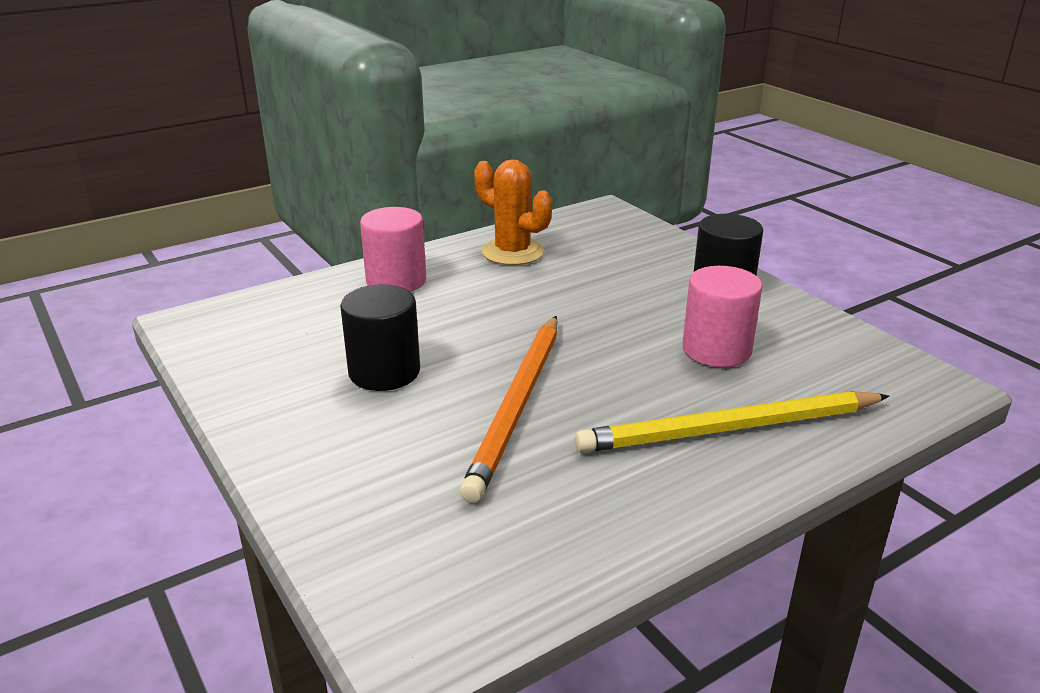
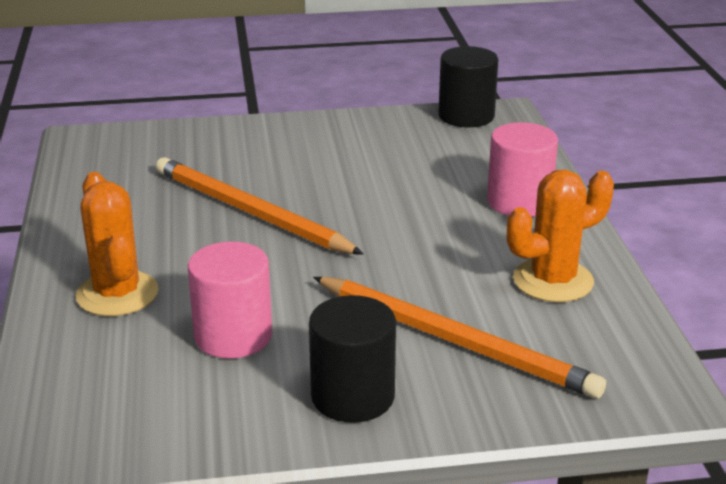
camera: 115 degrees right, 0 degrees up
(384, 372) = (351, 171): black cylinder -> black cylinder (466, 116)
(622, 271) = (453, 340): none -> orange pencil
(731, 428) = (117, 294): yellow pencil -> orange cactus

